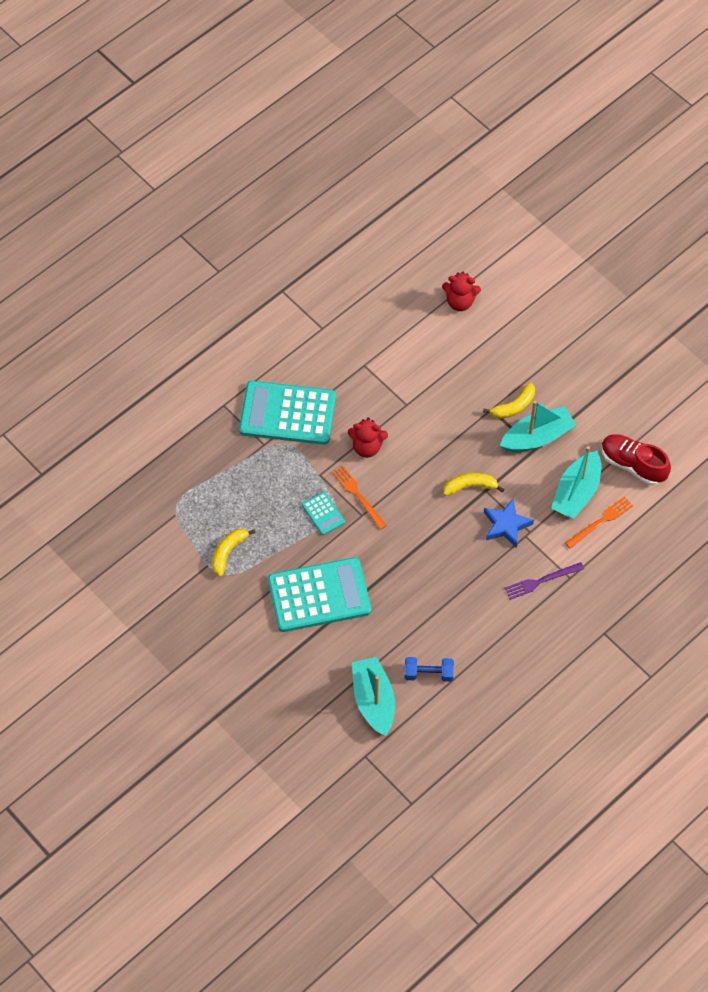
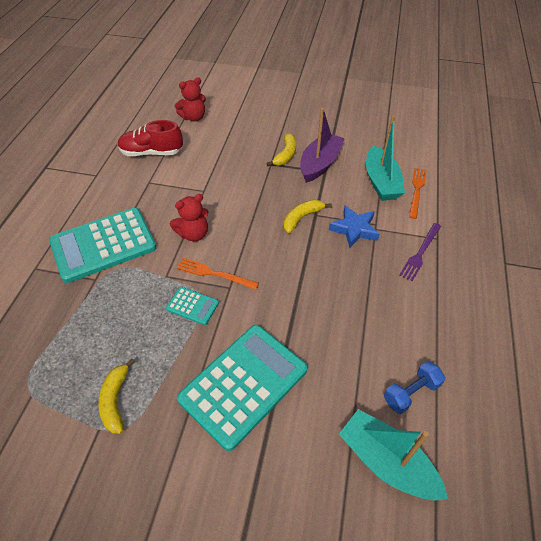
camera: 35 degrees left, 10 degrees down
(537, 437) = (320, 164): turquoise boat -> purple boat
(632, 464) = (398, 148): red shoe -> red shoe (151, 153)

